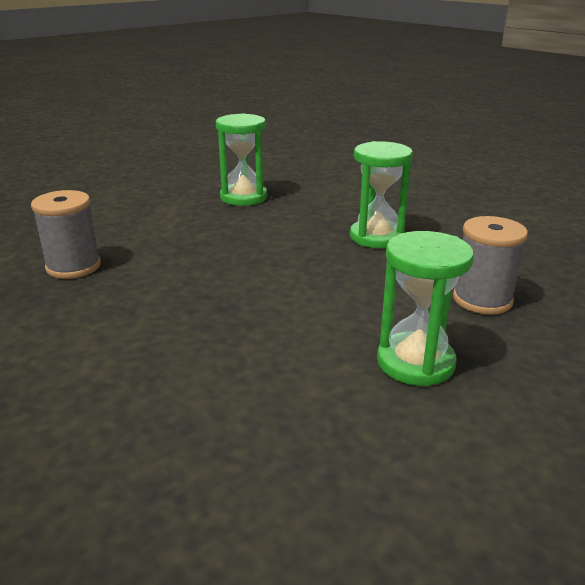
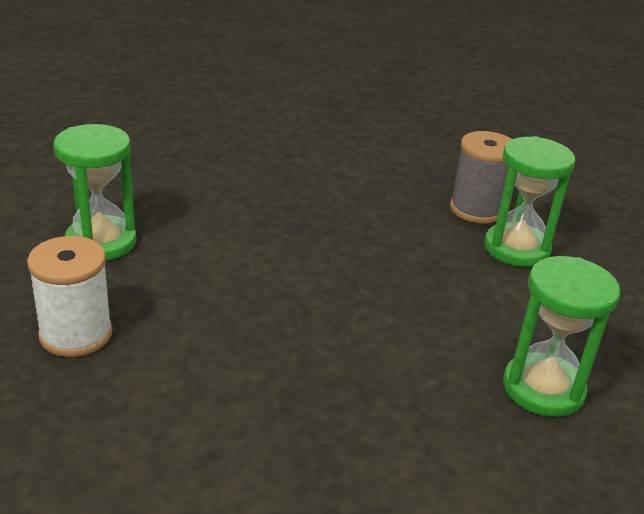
camera: 135 degrees right, 5 degrees up
(376, 237) = (275, 389): green hourglass -> green hourglass (516, 248)
(482, 300) = (76, 334): grey spool -> white spool

